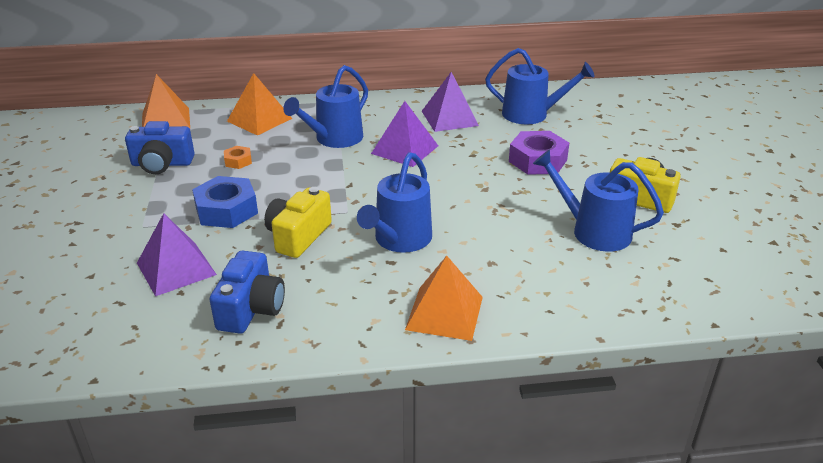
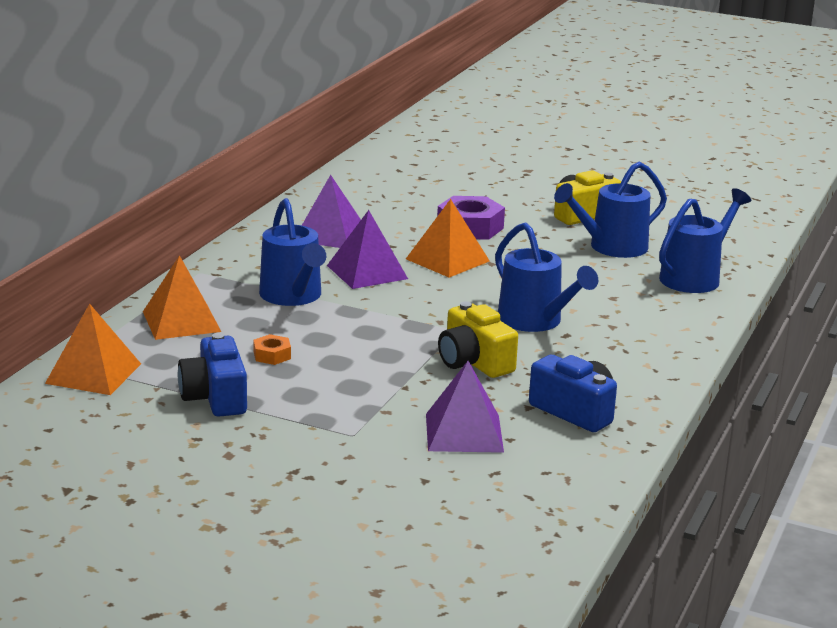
camera: 60 degrees left, 10 degrees down
(162, 164) = (215, 397): blue camera -> blue camera turned 135 degrees clockwise
(226, 210) = (377, 384): blue nut -> none
(444, 313) = (665, 336): orange pyramid -> orange pyramid (447, 260)
(531, 114) = (377, 201): blue watering can -> blue watering can (694, 277)

